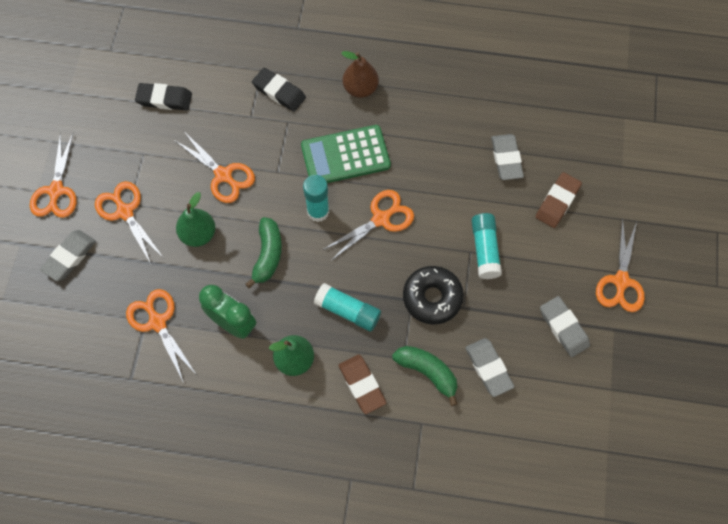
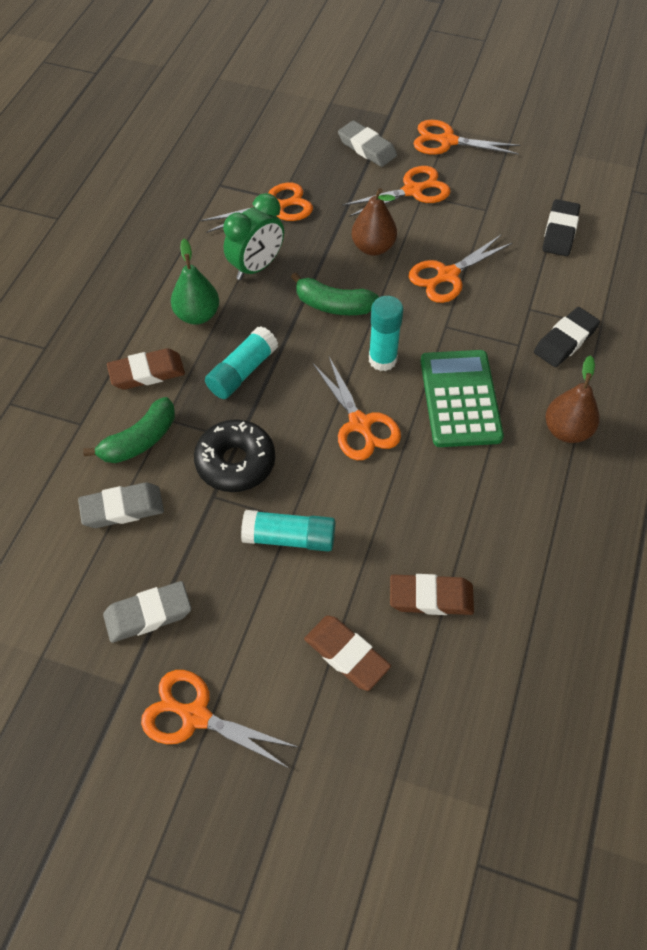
camera: 100 degrees right, 10 degrees down
(198, 234) = (373, 247): green pear -> brown pear
(506, 159) = (431, 597): grey eraser -> brown eraser

